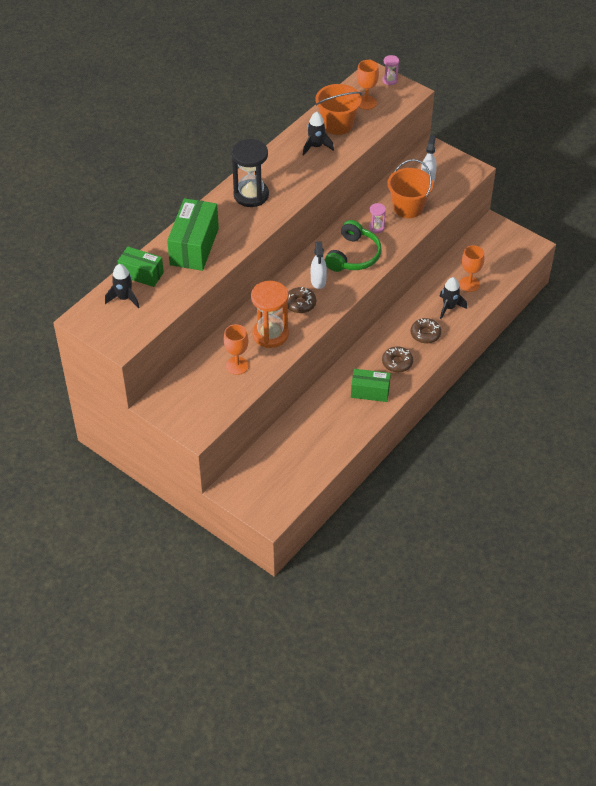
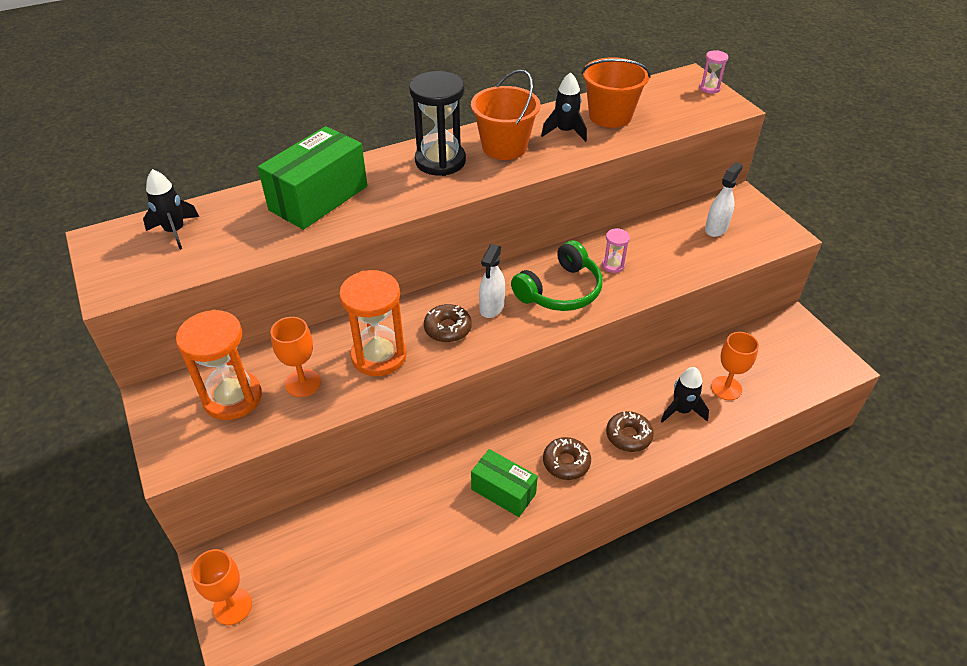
camera: 25 degrees right, 5 degrees down
(141, 274) = (224, 210): green box -> none
(202, 388) = (232, 397): none -> orange hourglass
(366, 102) = (663, 103): orange goblet -> orange goblet (232, 606)
(408, 207) = (671, 254): orange bucket -> orange bucket (504, 147)

